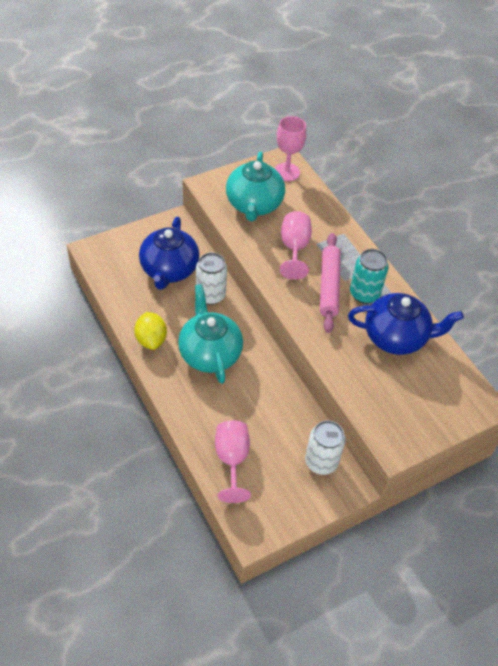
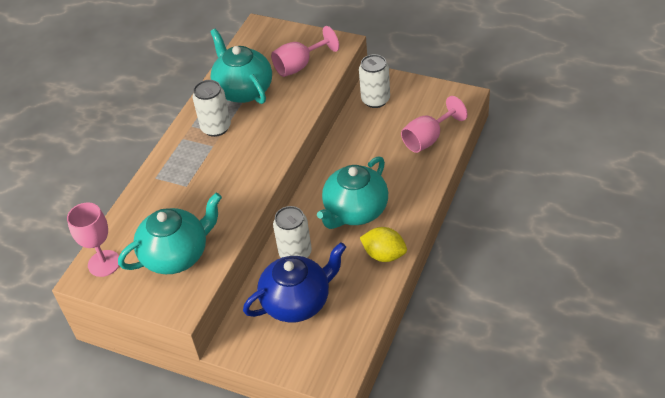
camera: 120 degrees left, 5 degrees down
(151, 340) = (384, 255): yellow lemon -> yellow lemon turned 75 degrees clockwise
(294, 248) = (207, 194): pink goblet -> pink goblet (299, 66)
(329, 286) = (229, 150): pink rolling pin -> none
(364, 294) = (216, 128): turquoise can -> white can
(396, 337) = (243, 90): blue teapot -> turquoise teapot

